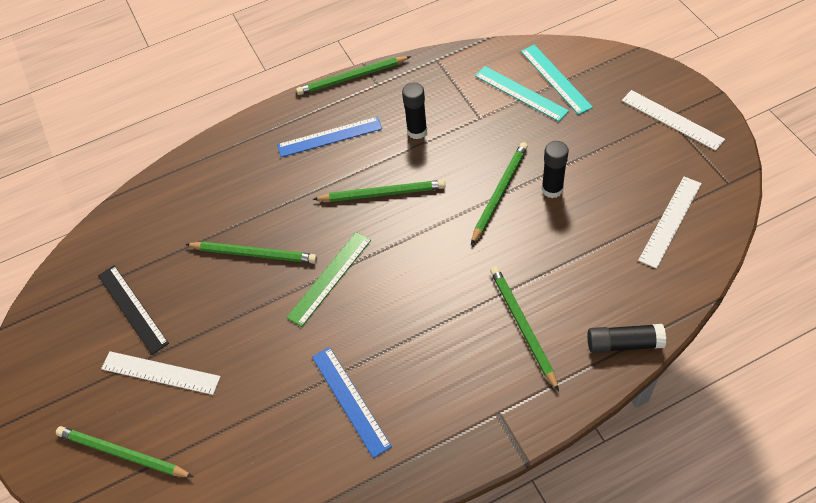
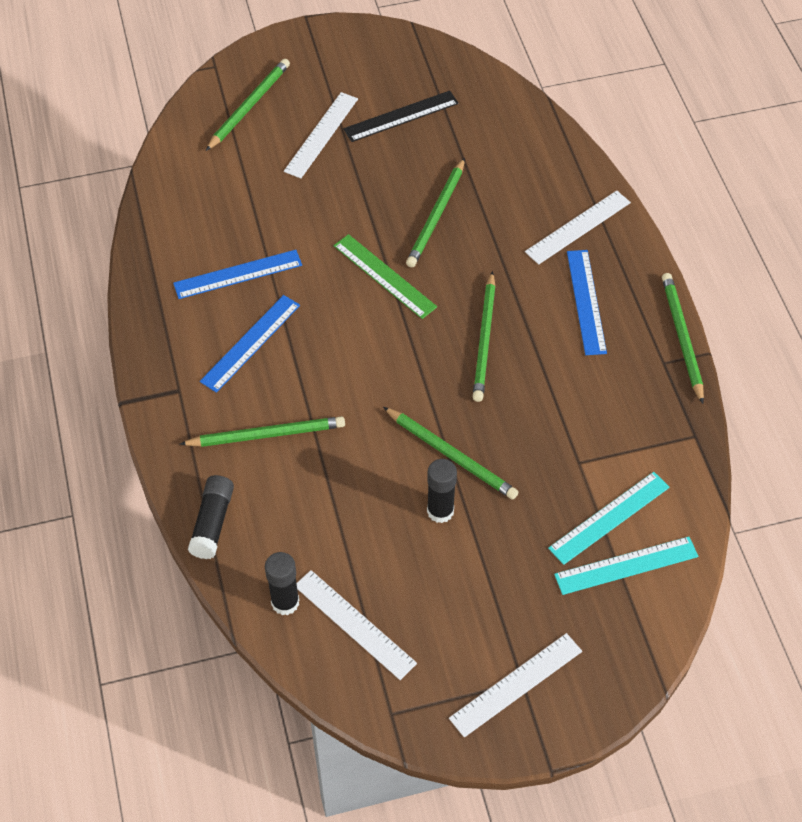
camera: 95 degrees right, 0 degrees up
(253, 154) = (578, 227): none -> white ruler
(417, 131) = (572, 390): black glue stick -> black glue stick (285, 602)
(428, 366) = (250, 343): none -> blue ruler

